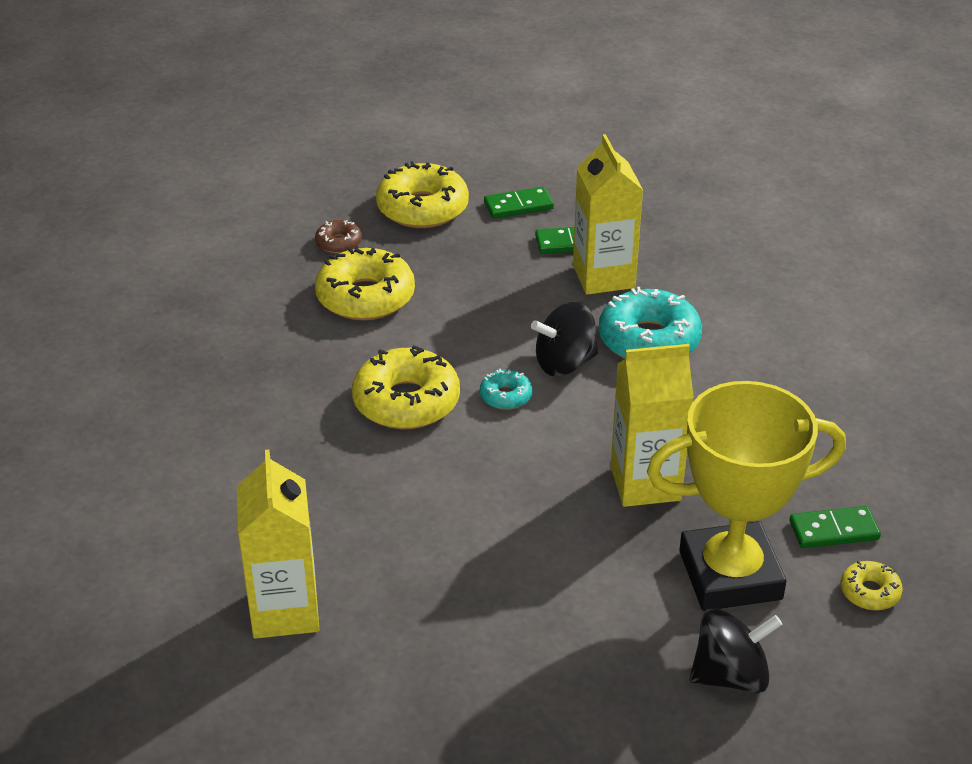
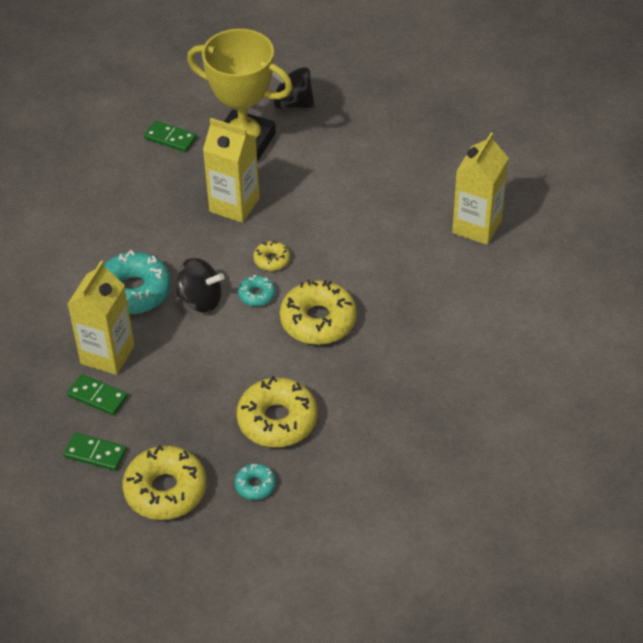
camera: 145 degrees left, 10 degrees up
(339, 243) = (255, 485): brown donut -> turquoise donut
(869, 592) = (190, 106): yellow donut -> yellow donut (272, 260)

